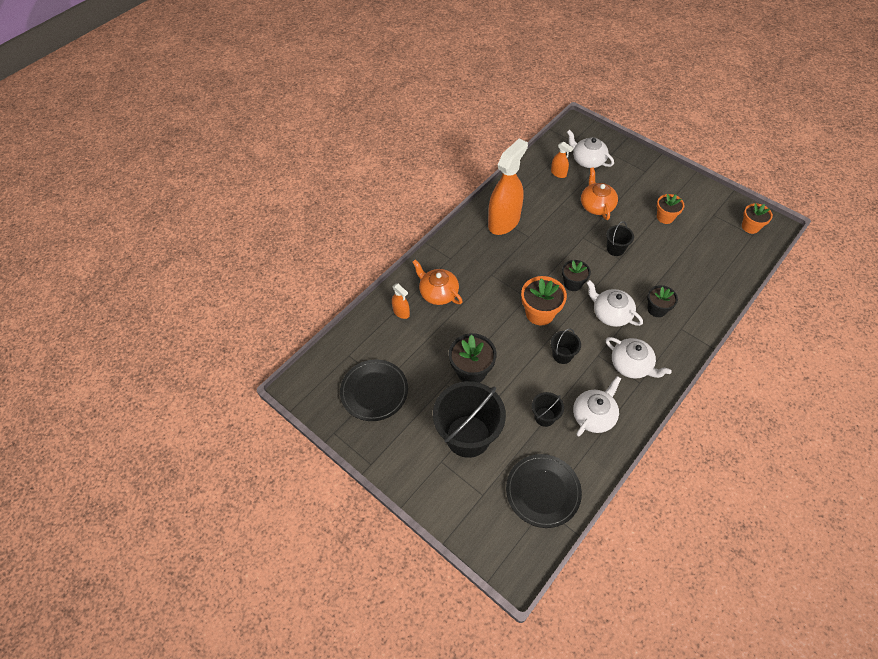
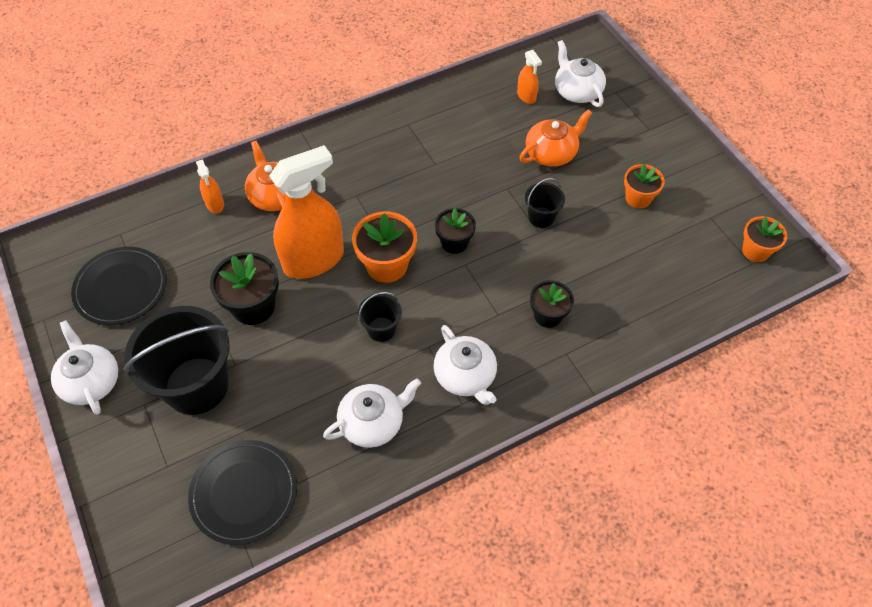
camera: 20 degrees right, 0 degrees up
(504, 222) = (415, 135): orange spray bottle -> orange spray bottle (314, 260)
(544, 417) = (308, 399): black bucket -> none
(596, 205) = (551, 153): orange teapot -> orange teapot turned 45 degrees clockwise
(611, 314) = (480, 299): white teapot -> white teapot (91, 381)

